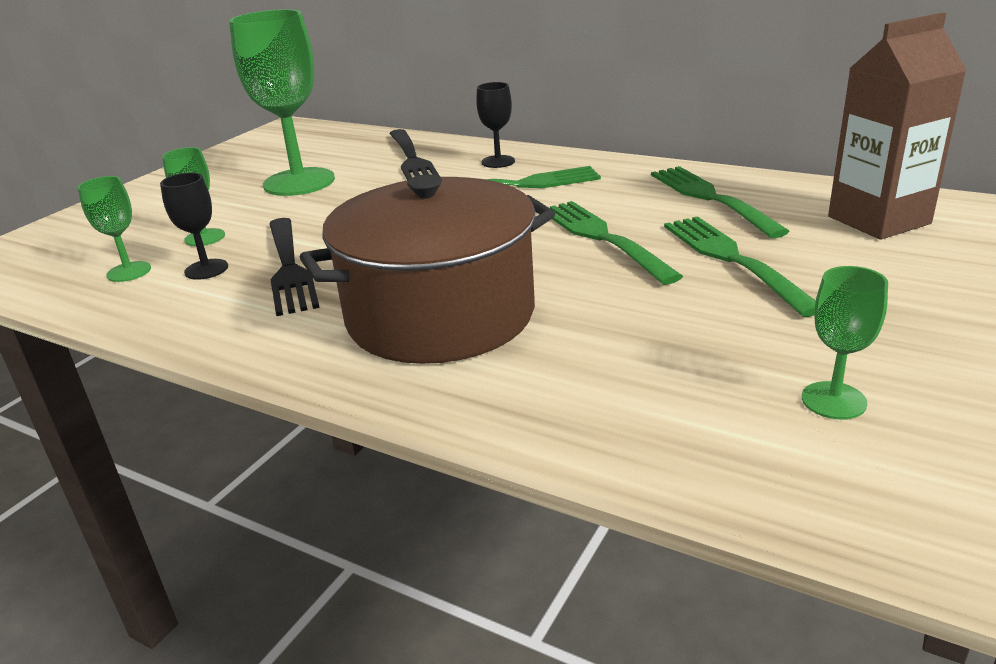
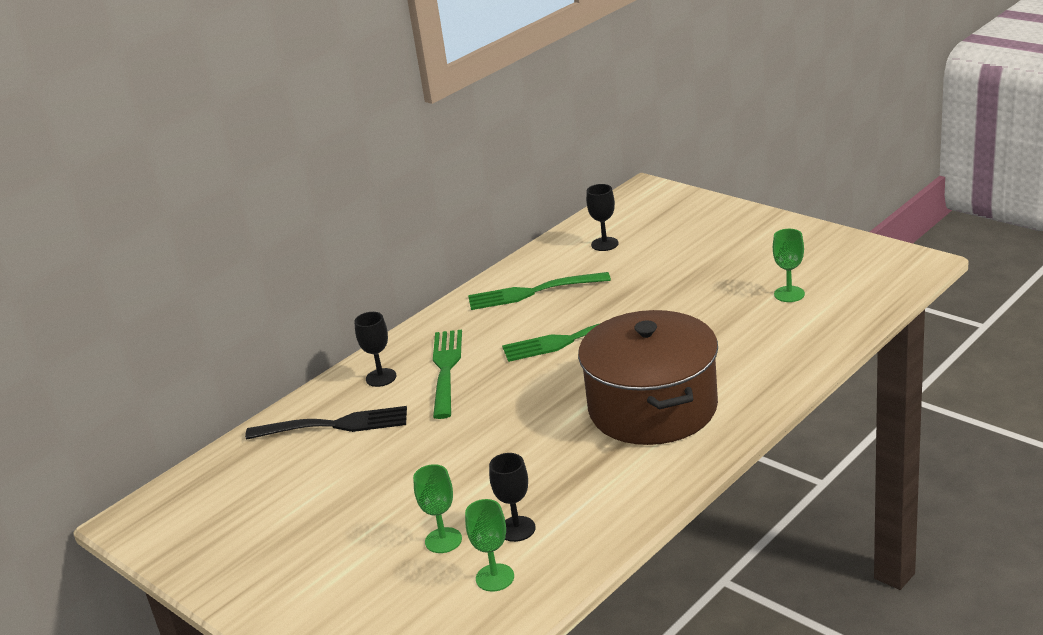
camera: 75 degrees left, 0 degrees up
(289, 268) = (540, 482): black fork -> none
(299, 182) = (338, 494): green goblet -> none
(733, 259) = (630, 297): green fork -> none
(878, 220) = (604, 244): brown carton -> black goblet

